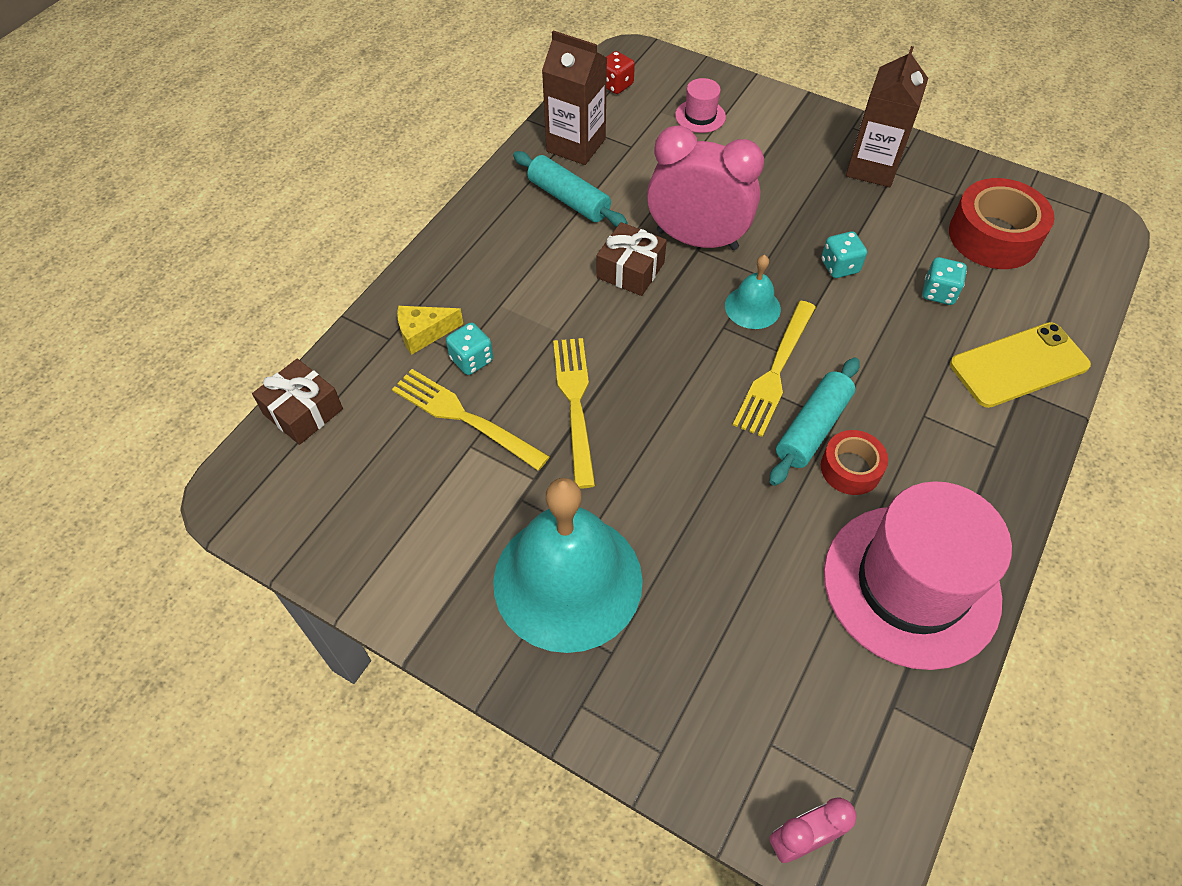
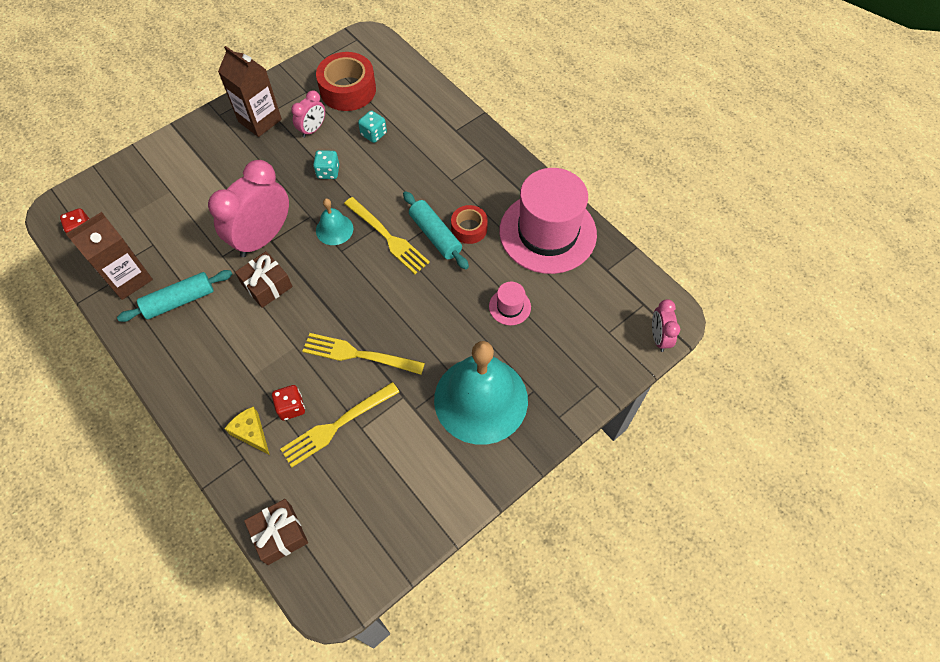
camera: 70 degrees left, 5 degrees up
(424, 333) = (251, 433): yellow cheese -> yellow cheese turned 135 degrees clockwise
(471, 360) = (291, 407): turquoise dice -> red dice
(700, 116) = (151, 193): pink hat -> pink hat (509, 307)
(897, 225) = (313, 129): none -> pink clock
(1018, 365) = (440, 123): yellow phone -> none

